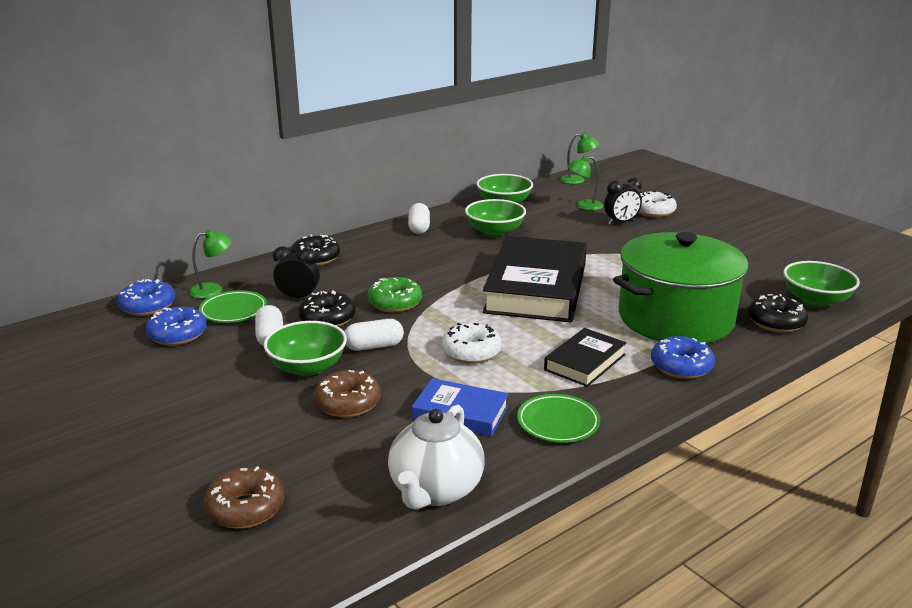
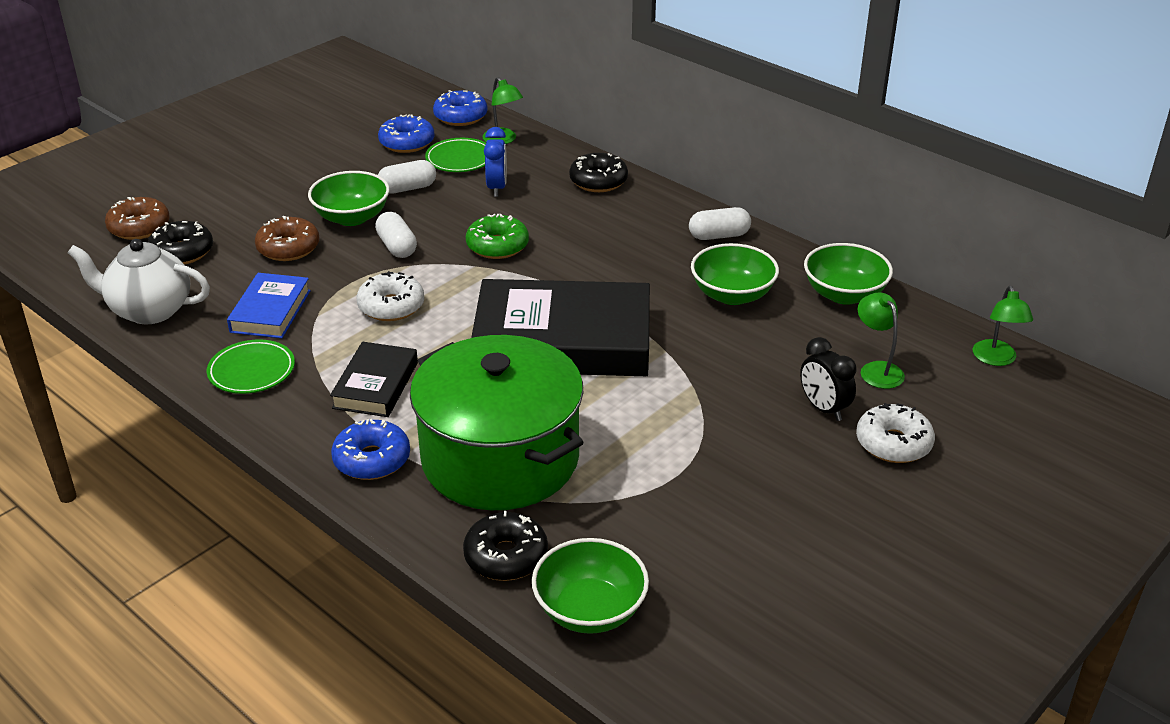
camera: 80 degrees right, 10 degrees up
(298, 297) = (497, 188): black clock -> blue clock
(327, 319) = (452, 212): black donut -> black donut (182, 252)
(585, 362) = (375, 385): black book -> black book turned 75 degrees clockwise

